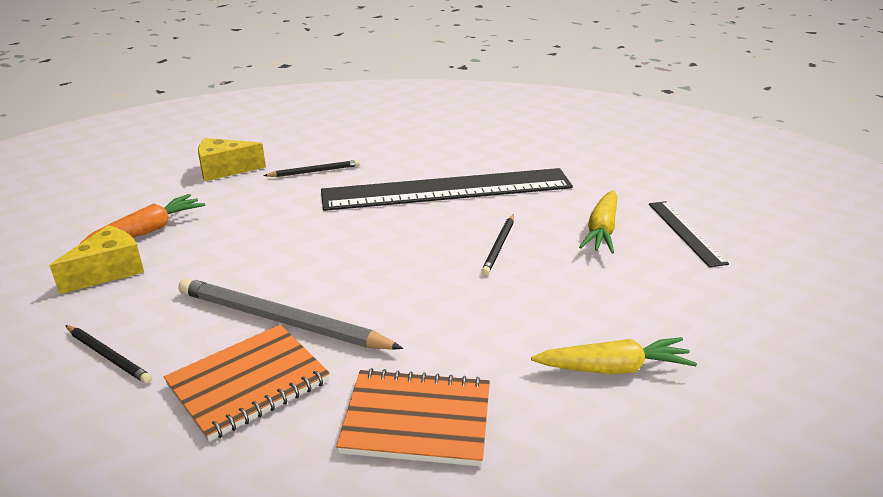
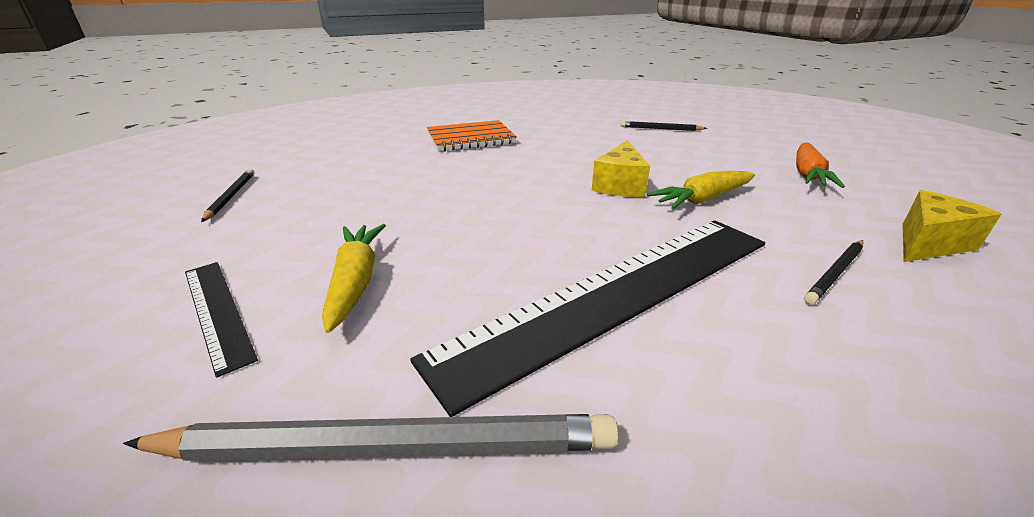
camera: 155 degrees right, 0 degrees up
(109, 271) = (757, 151): yellow cheese -> yellow cheese (619, 185)
(248, 383) = (573, 133): orange notebook -> none
(281, 320) = (599, 153): grey pencil -> grey pencil (388, 446)
(499, 246) = (482, 231): black pencil -> black pencil (231, 196)
(614, 368) = (354, 172): yellow carrot -> yellow carrot (702, 199)

